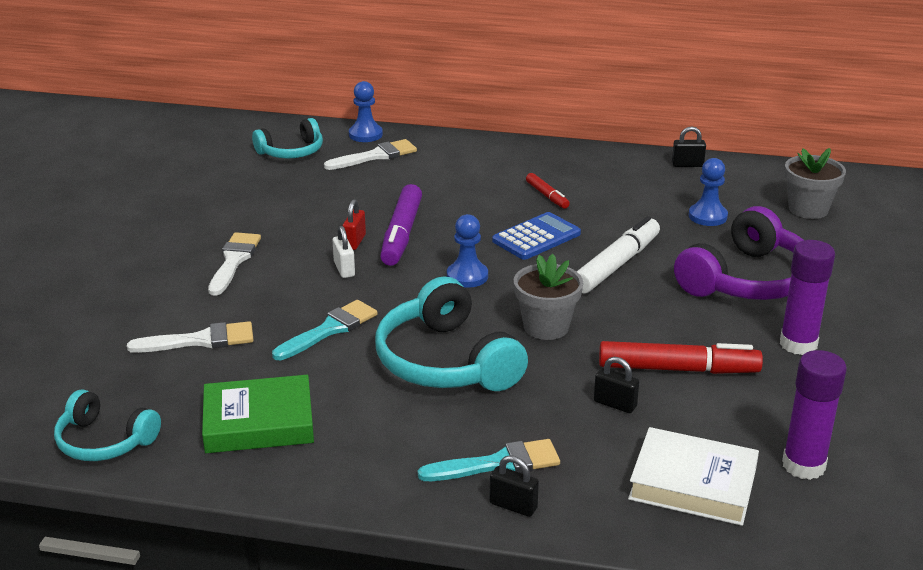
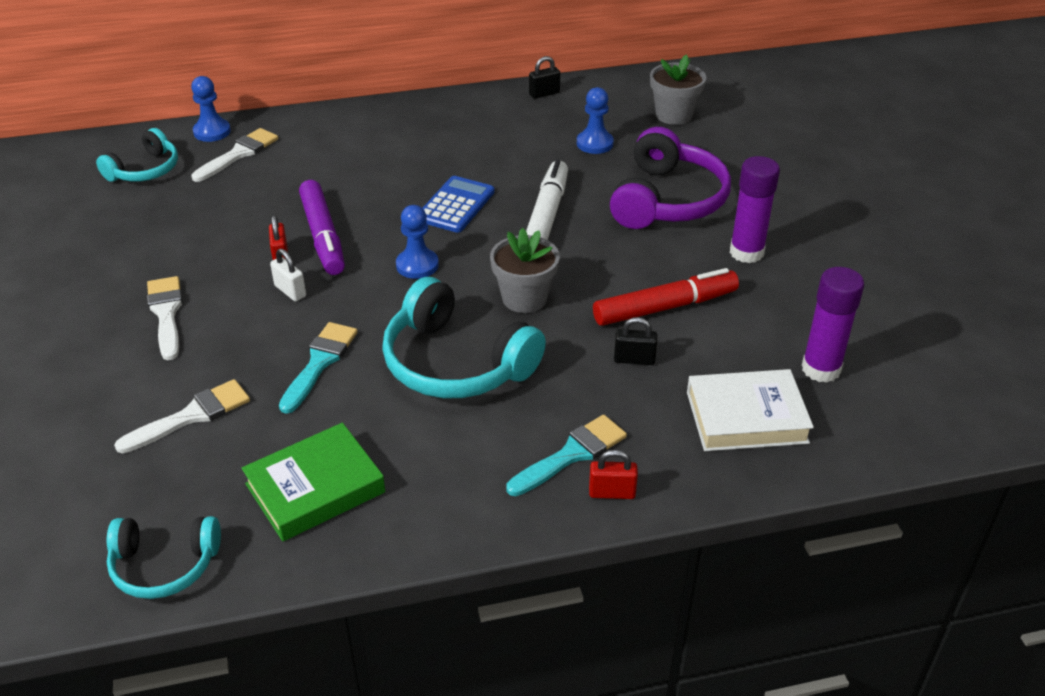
camera: 25 degrees left, 10 degrees up
(513, 506) = (612, 493): black padlock -> red padlock
(547, 195) = (437, 158): red marker -> none

